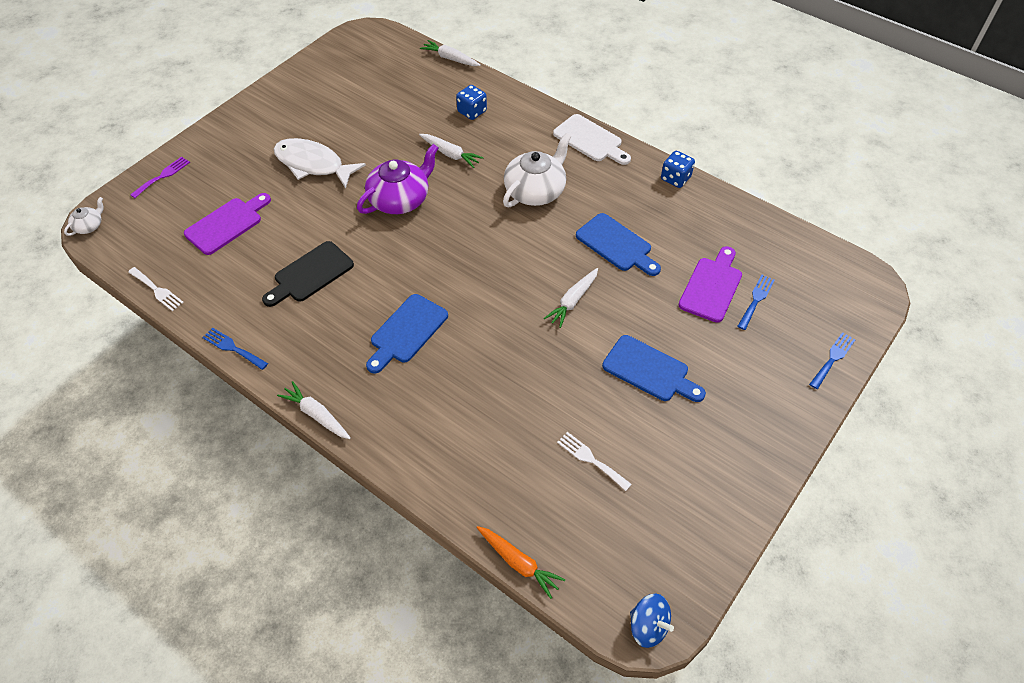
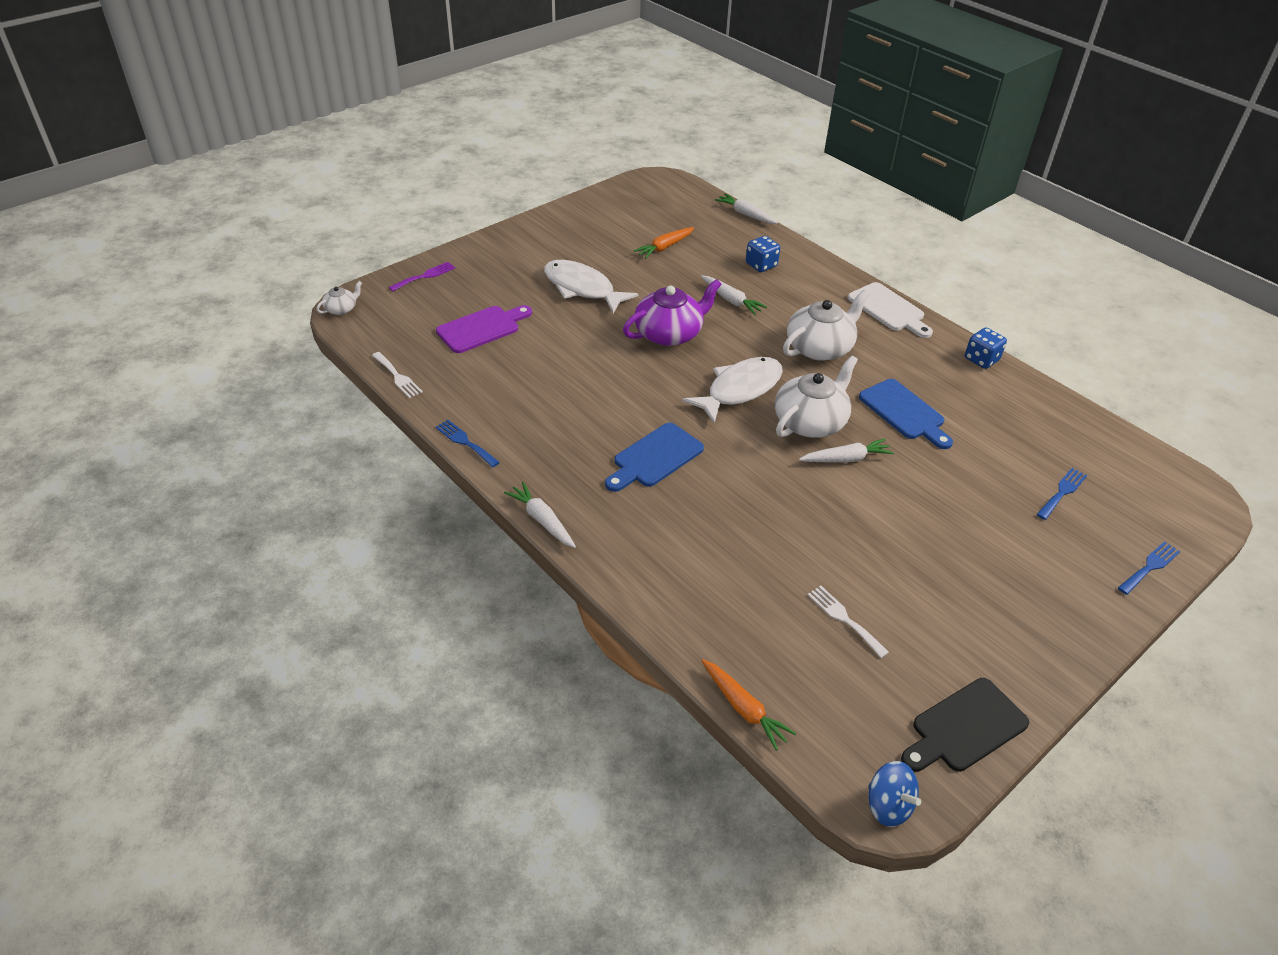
camera: 10 degrees right, 10 degrees down
(310, 274) = (560, 387): black cutting board -> black cutting board (965, 727)
(381, 107) = (664, 247): none -> orange carrot
(471, 247) = (740, 389): none -> white fish
(537, 269) = (810, 422): none -> white teapot
(573, 301) = (846, 459): white carrot -> white carrot turned 150 degrees counterclockwise
(649, 370) = (926, 541): blue cutting board -> none
(711, 286) = (1010, 470): purple cutting board -> none

